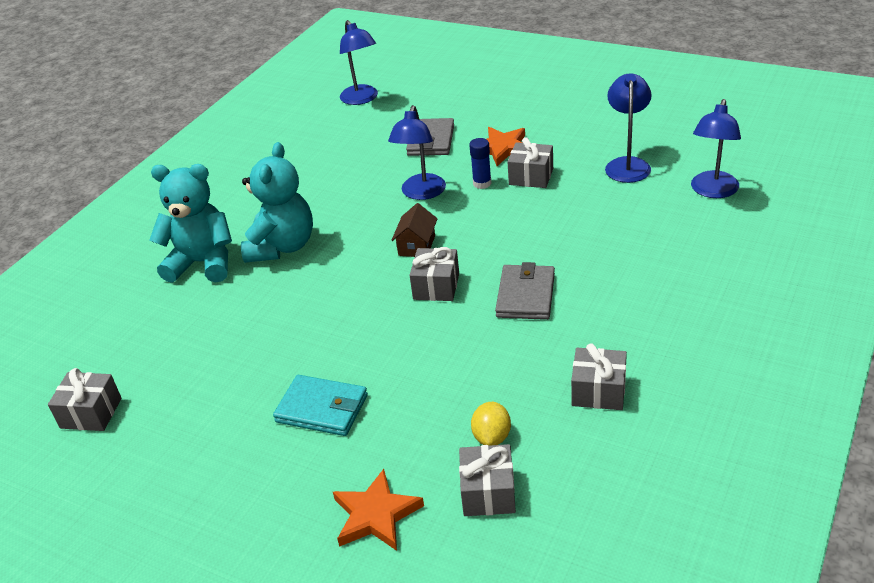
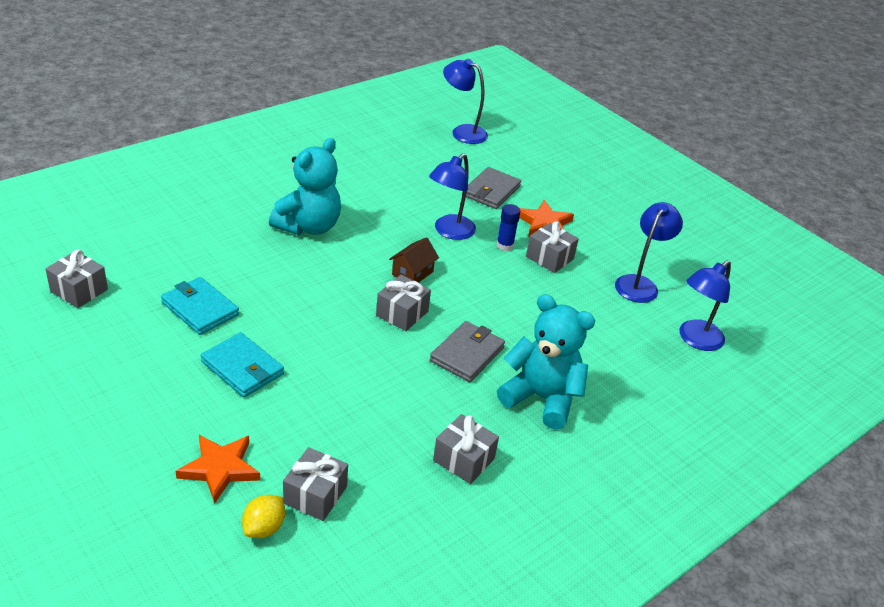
camera: 15 degrees right, 0 degrees up
(203, 263) = (241, 212): turquoise teddy bear -> turquoise teddy bear (541, 398)
(234, 372) = (200, 309): none -> turquoise wallet
(362, 99) = (462, 132): blue lamp -> blue lamp turned 120 degrees clockwise
(492, 437) = (352, 453): yellow lemon -> yellow lemon (264, 528)

